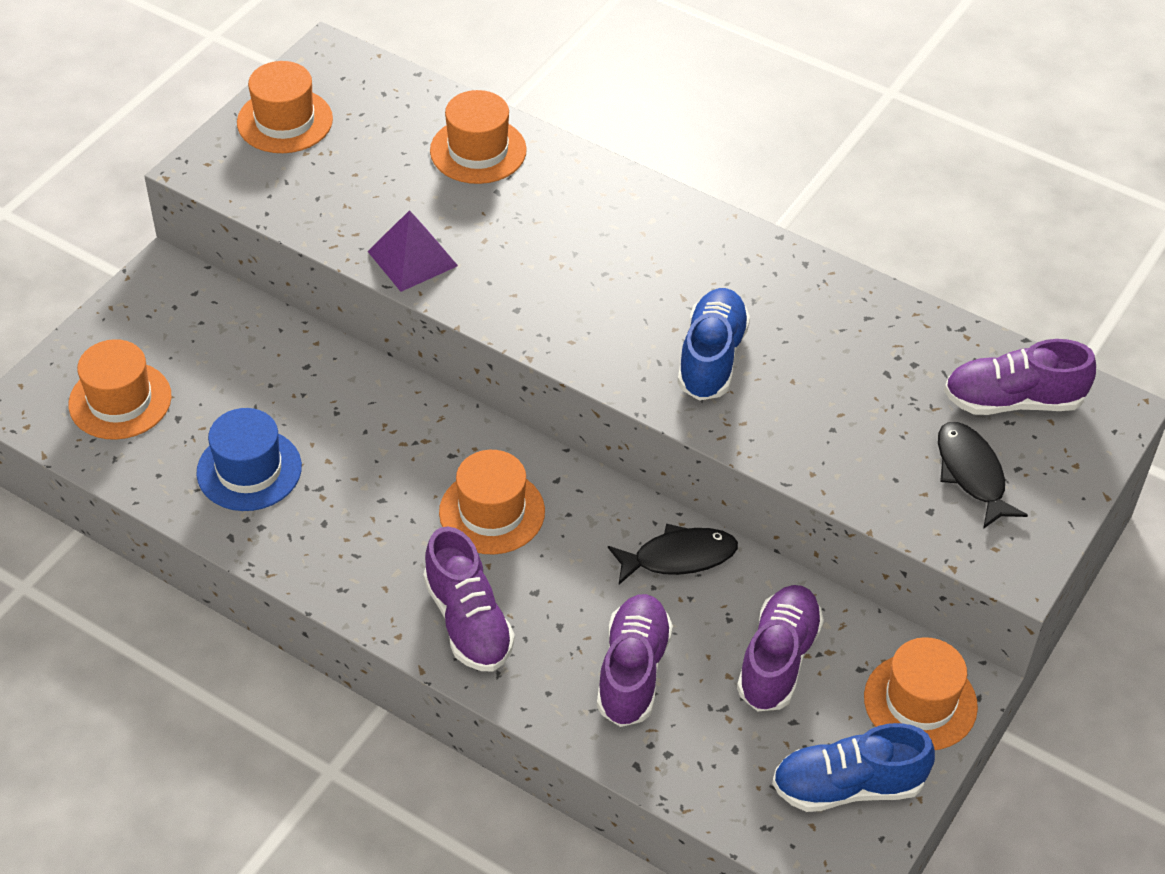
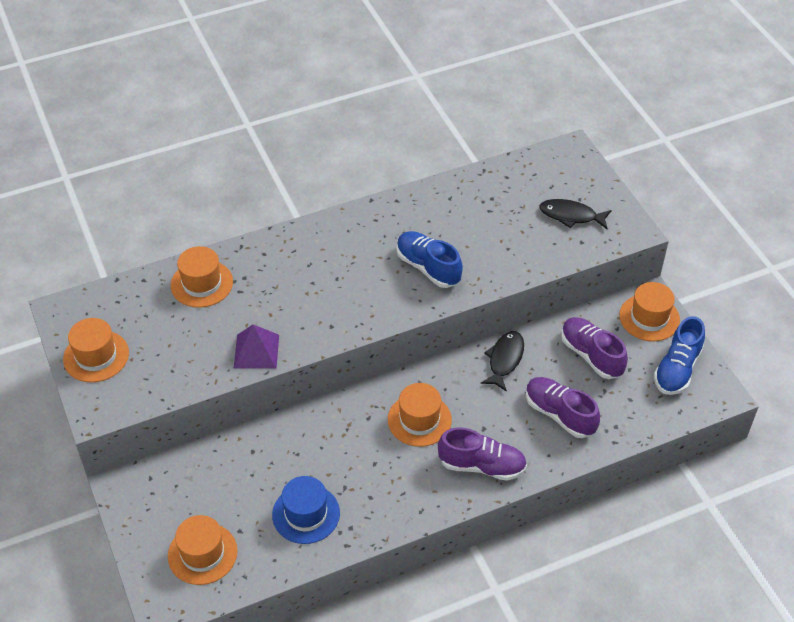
camera: 55 degrees left, 0 degrees up
(1012, 401) = (540, 178): purple shoe -> none

